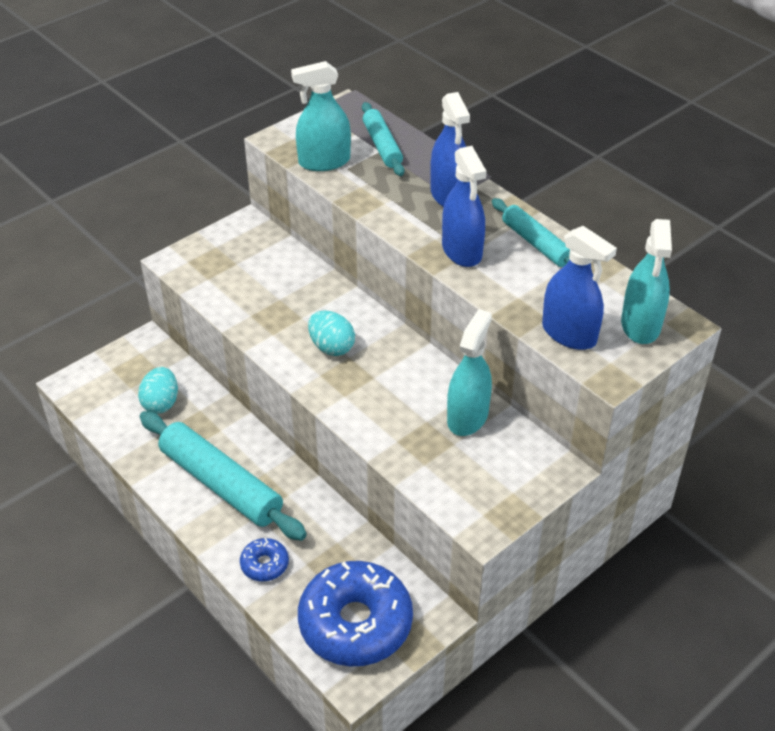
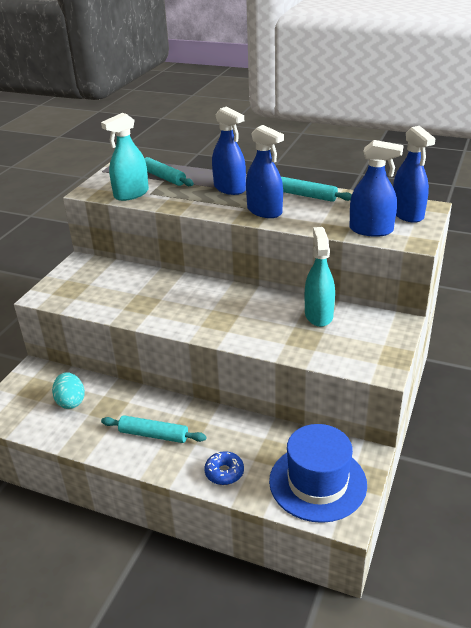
camera: 25 degrees left, 10 degrees down
(221, 484) = (153, 435): turquoise rolling pin -> turquoise rolling pin, size x0.58
(331, 347) = (195, 308): turquoise egg -> none
(355, 623) = (317, 482): blue donut -> blue hat
(640, 325) = (407, 214): turquoise spray bottle -> blue spray bottle

